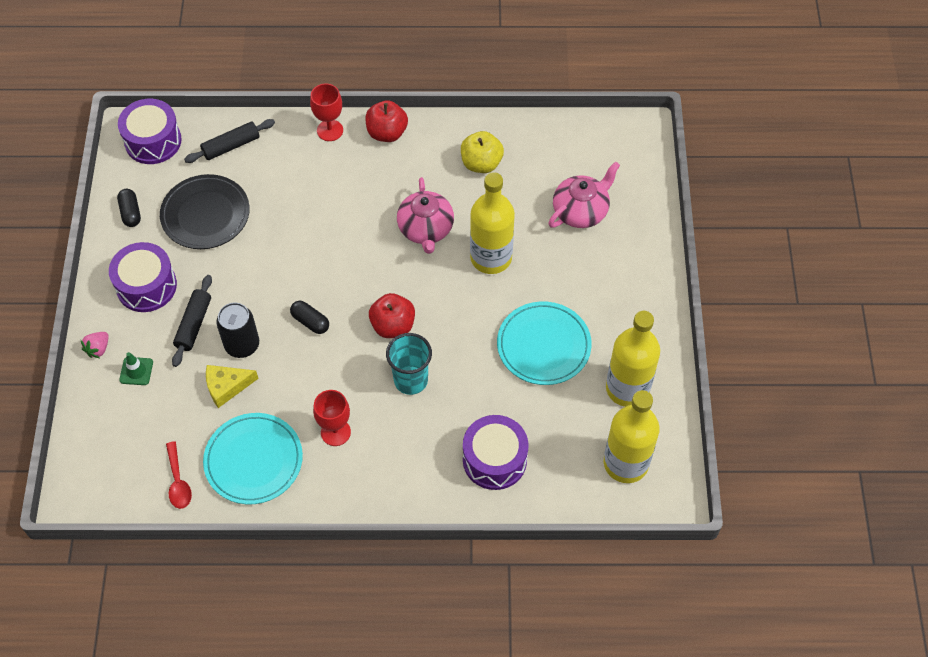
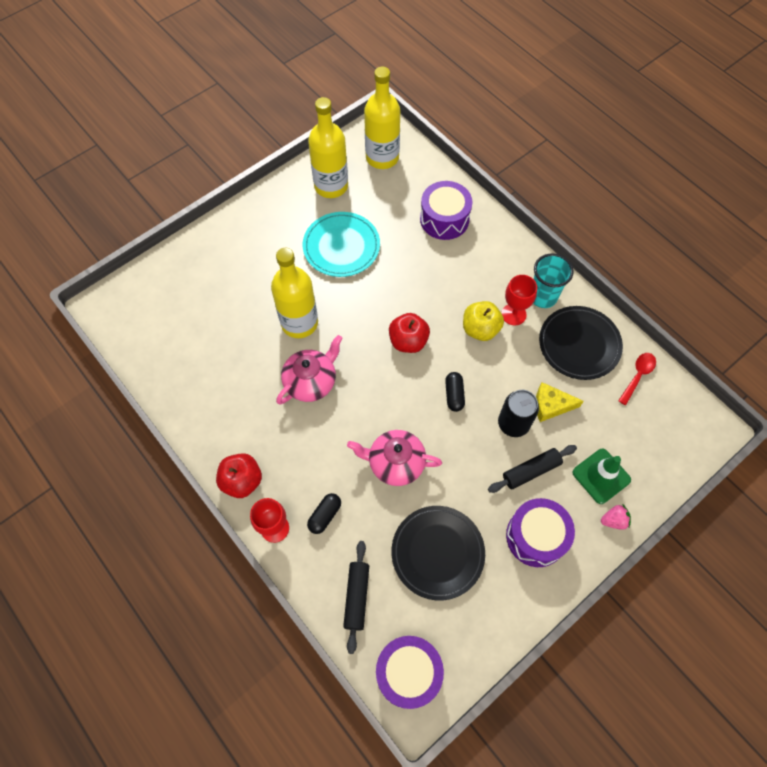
camera: 130 degrees left, 5 degrees up
(131, 213) = (490, 617): black capsule -> black capsule (325, 515)
(136, 371) = (601, 476): green traffic cone -> green traffic cone, size x1.60
(227, 387) = (551, 405): yellow cheese -> yellow cheese turned 150 degrees clockwise
(231, 146) = (356, 597): black rolling pin -> black rolling pin turned 75 degrees clockwise
(253, 460) = (579, 344): turquoise plate -> black plate
(411, 380) = (437, 300): turquoise cup -> turquoise cup (543, 297)
(481, 163) = (218, 389): yellow apple -> yellow apple (480, 329)
(581, 211) = (211, 296): pink teapot -> pink teapot (395, 463)

